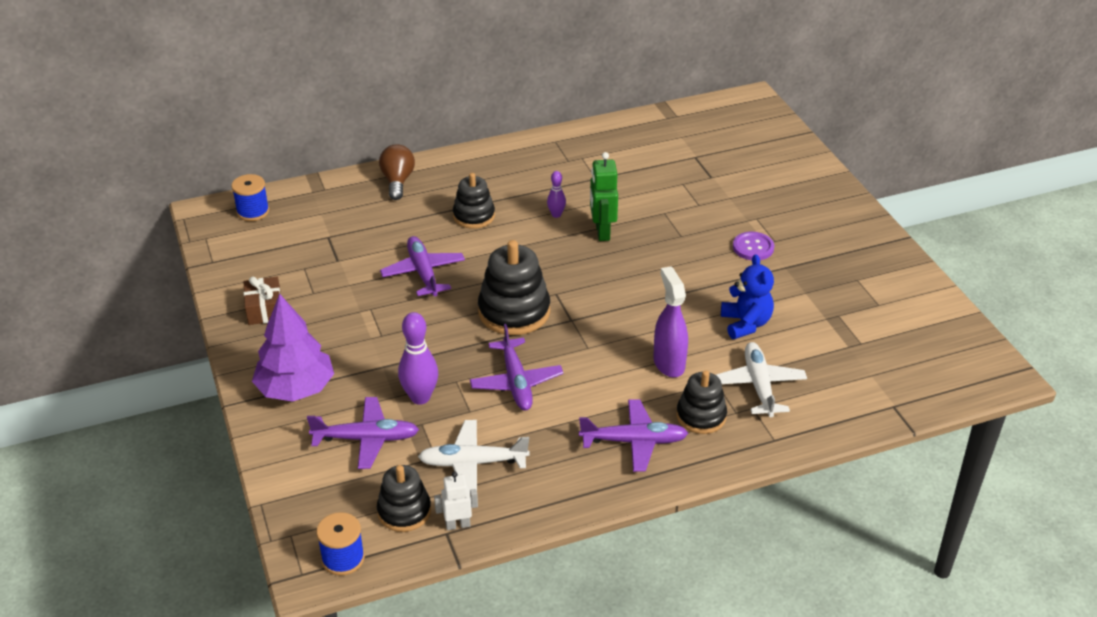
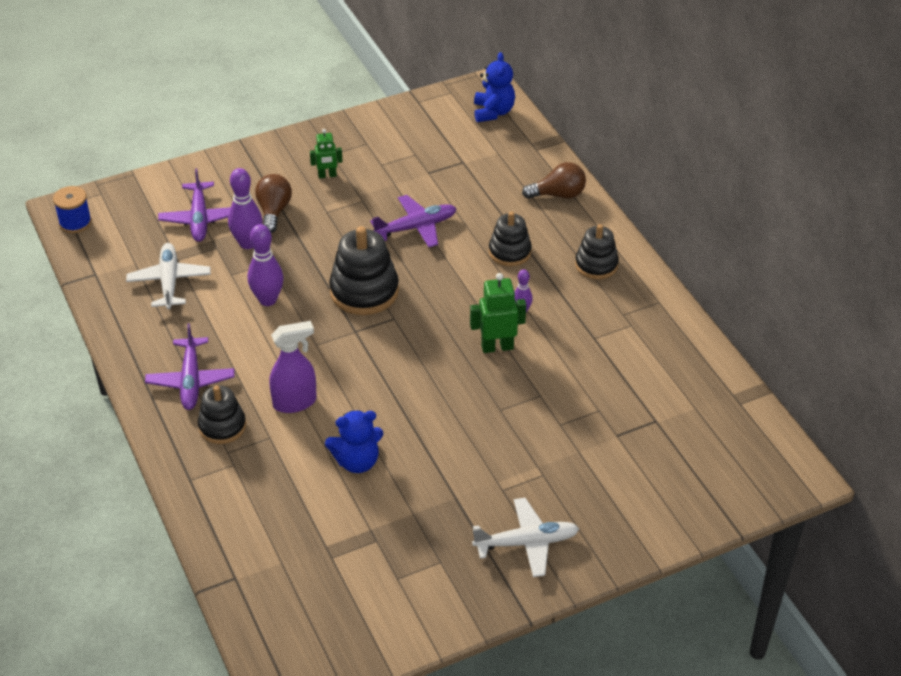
camera: 85 degrees right, 5 degrees up
(253, 211) = (493, 112): blue spool -> blue teddy bear
(264, 309) = (356, 140): brown gift -> none
(296, 389) = (258, 173): purple tree -> none
(319, 333) = (327, 175): none -> green robot
(370, 376) = (274, 211): none -> brown light bulb
(404, 511) = (119, 248): black stacking toy -> black stacking toy (596, 265)
(458, 525) = (103, 279): white robot -> none
(516, 382) = (268, 300): purple plane -> purple bowling pin
(753, 247) = (487, 470): purple button -> none
(759, 386) = (264, 470): white plane -> white plane (526, 543)

